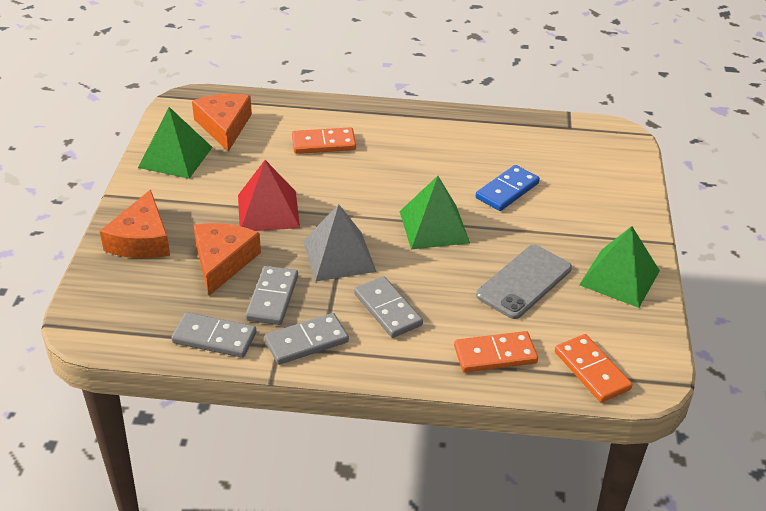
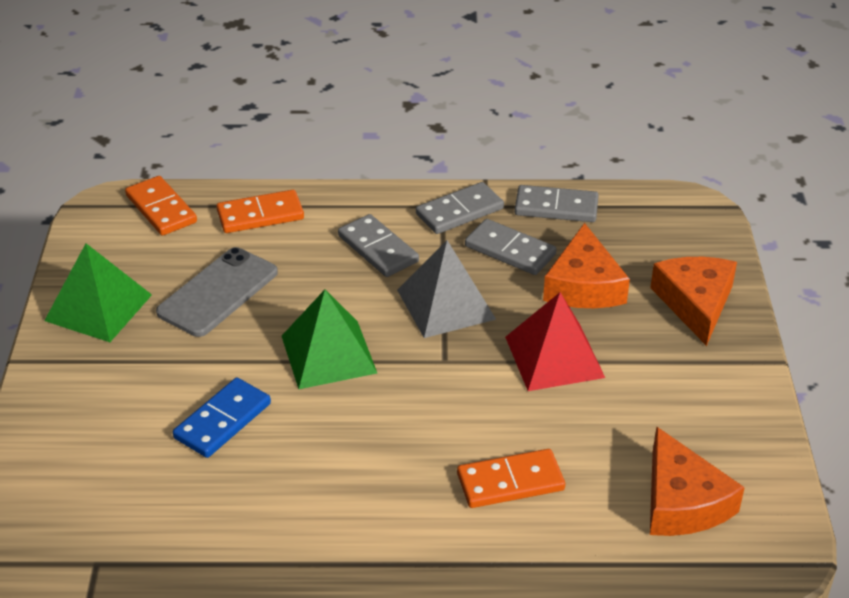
camera: 175 degrees right, 0 degrees up
(175, 157) = (725, 432): green pyramid -> none
(272, 298) = (510, 250): grey domino -> grey domino turned 60 degrees counterclockwise

